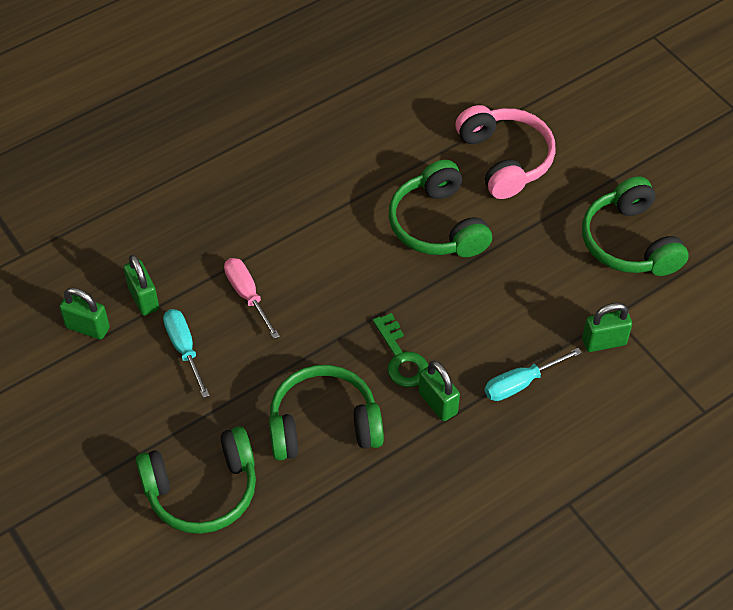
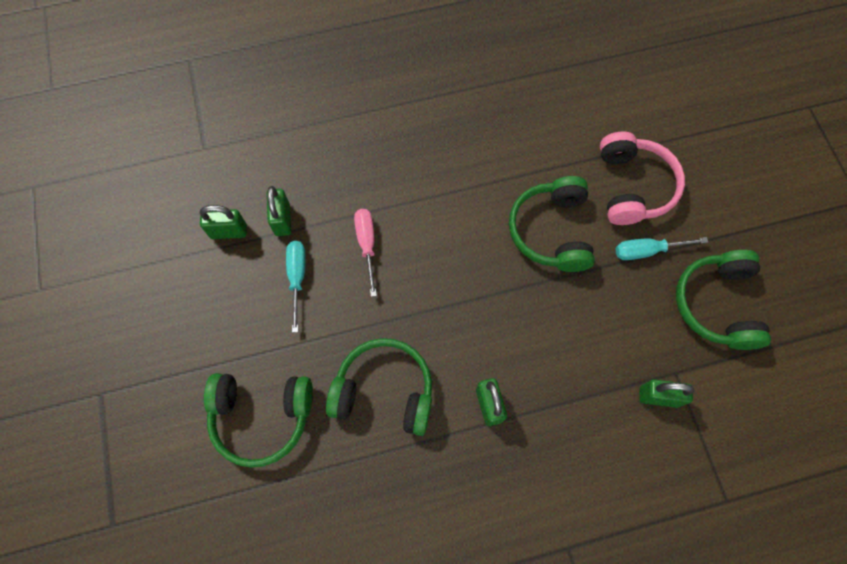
camera: 20 degrees right, 15 degrees up
(88, 327) = (229, 231): green padlock -> green padlock turned 45 degrees counterclockwise
(401, 358) = (473, 349): green key -> none
(521, 383) = (568, 412): turquoise screwdriver -> turquoise screwdriver (647, 251)

